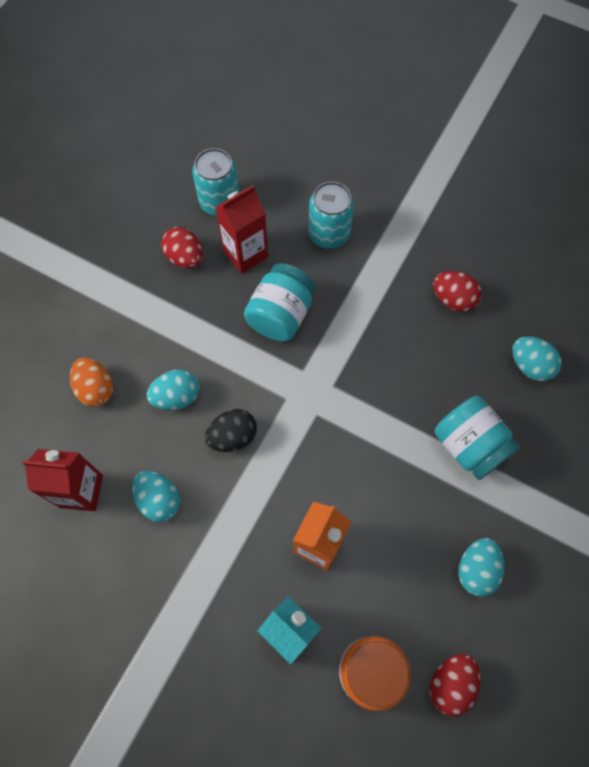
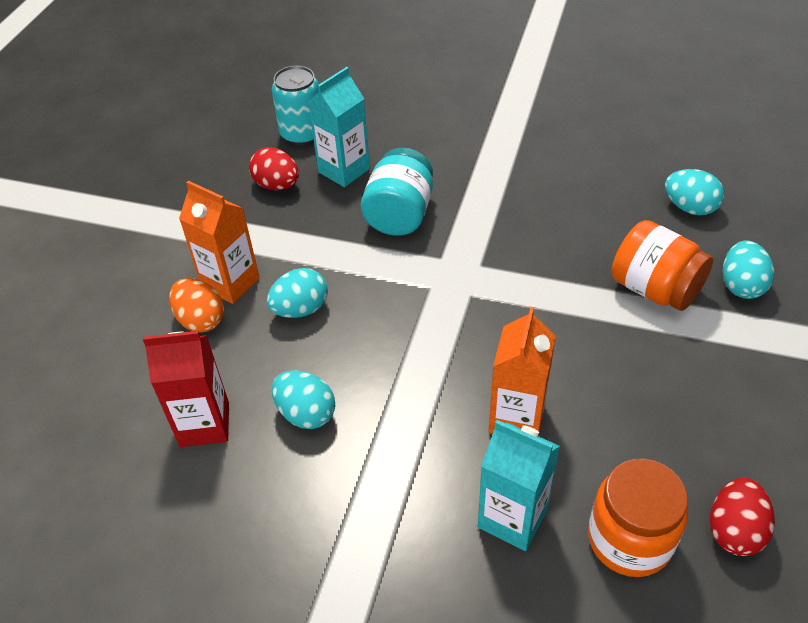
camera: 10 degrees left, 20 degrees down
(126, 356) = (230, 283): none -> orange carton
(233, 437) = (378, 334): black egg -> none
(245, 254) = (344, 170): red carton -> turquoise carton
(329, 234) = (430, 139): turquoise can -> none
(453, 299) = (583, 168): red egg -> none
(469, 445) = (654, 289): turquoise jar -> orange jar
(476, 569) = (713, 404): turquoise egg -> turquoise egg (741, 285)

